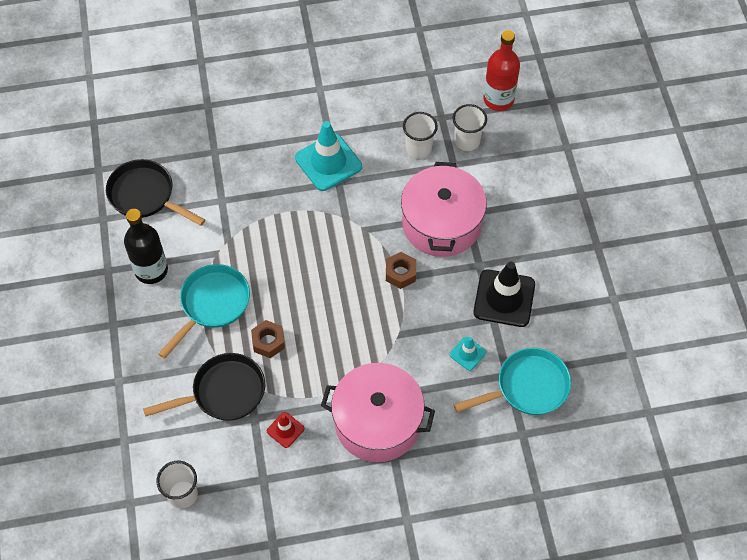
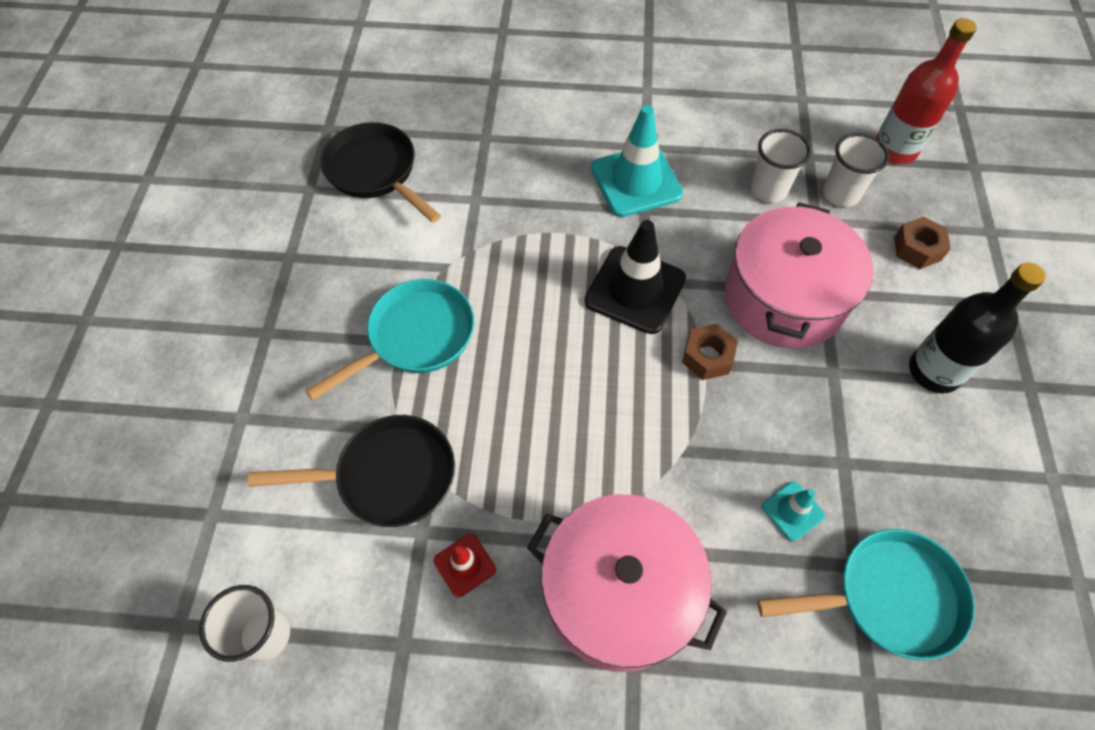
camera: 15 degrees right, 0 degrees up
(151, 270) = (347, 270): black bottle -> black bottle (934, 371)
(268, 342) = (480, 413): brown nut -> brown nut (917, 248)
(504, 298) = (866, 434): black traffic cone -> black traffic cone (635, 290)

